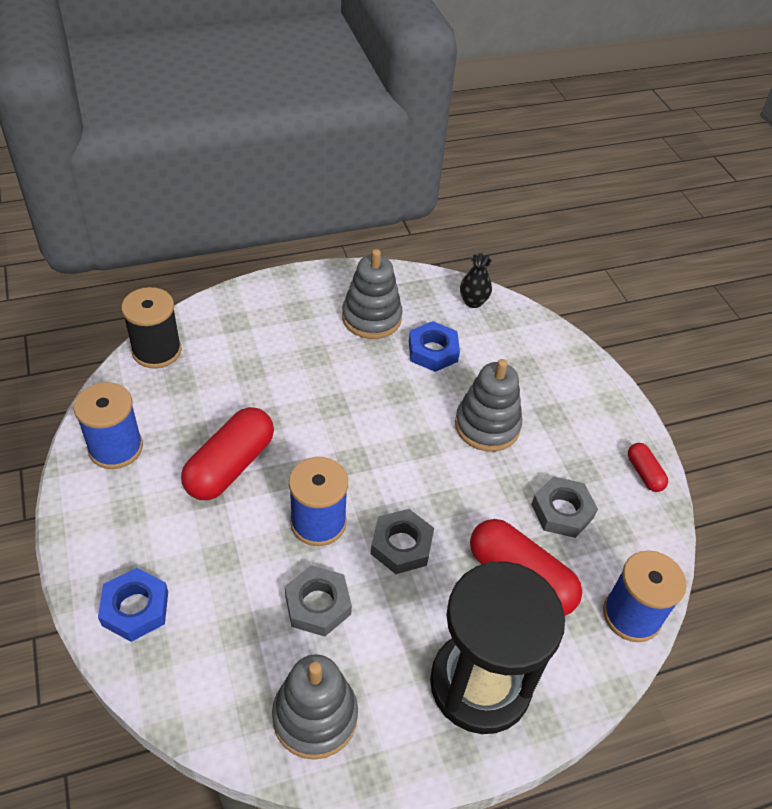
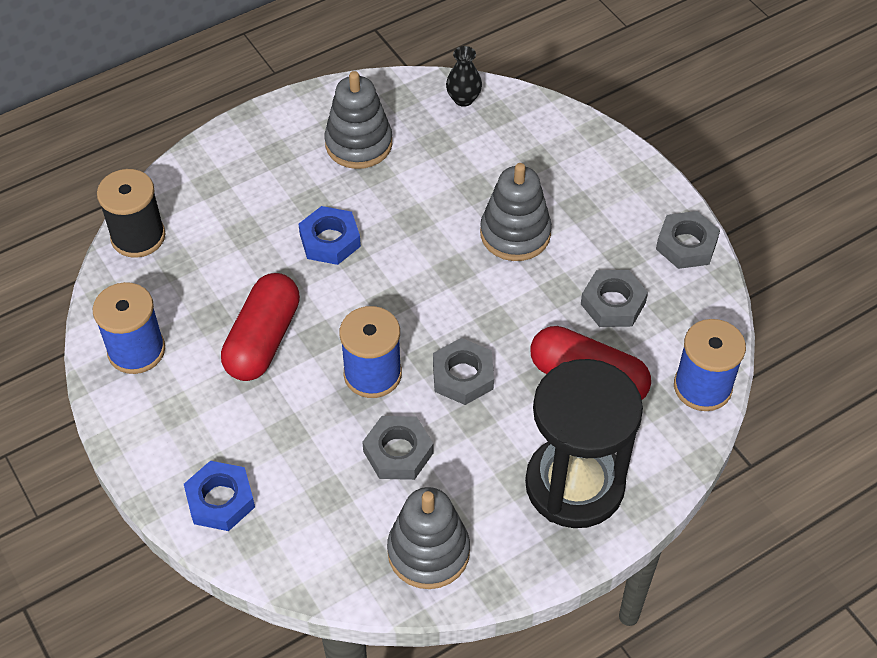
camera: 10 degrees left, 5 degrees up
(433, 351) = (436, 166): blue nut -> blue nut (330, 240)
(644, 473) = (686, 245): red capsule -> grey nut

